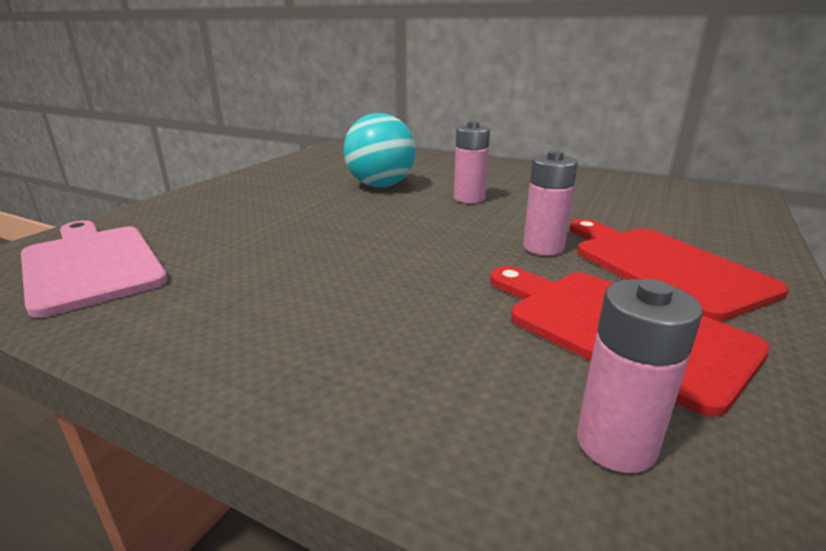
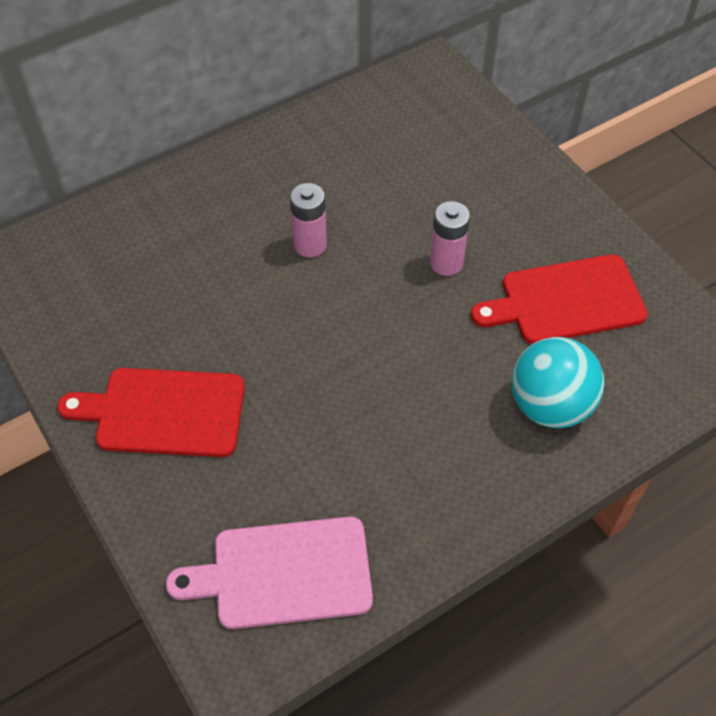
camera: 60 degrees left, 30 degrees up
(380, 185) = (217, 293): turquoise ball -> turquoise ball (550, 405)
(615, 444) = (642, 367): pink battery -> none
(663, 267) = (515, 222): red cutting board -> red cutting board (164, 412)

